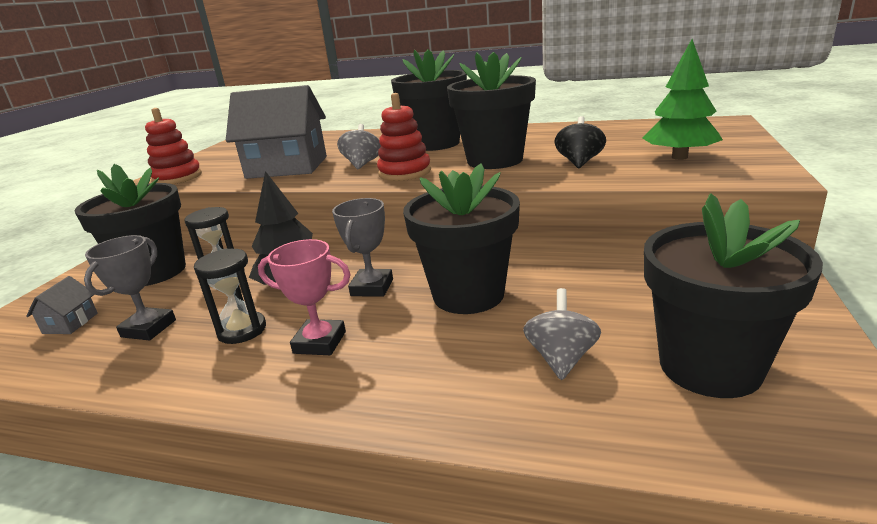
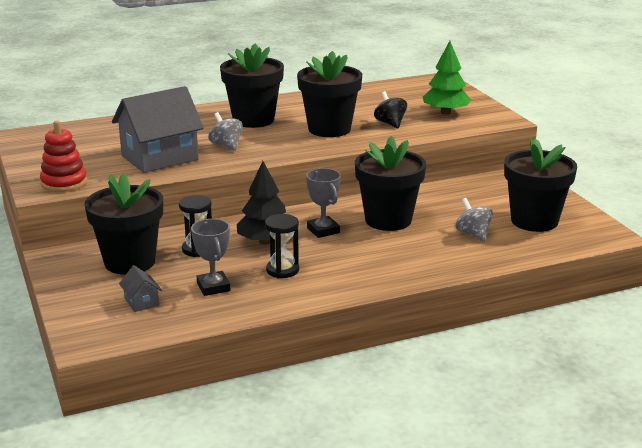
camera: 40 degrees left, 0 degrees up
(320, 342) = (343, 262): pink trophy -> none
(405, 172) = (278, 148): red stacking toy -> none

